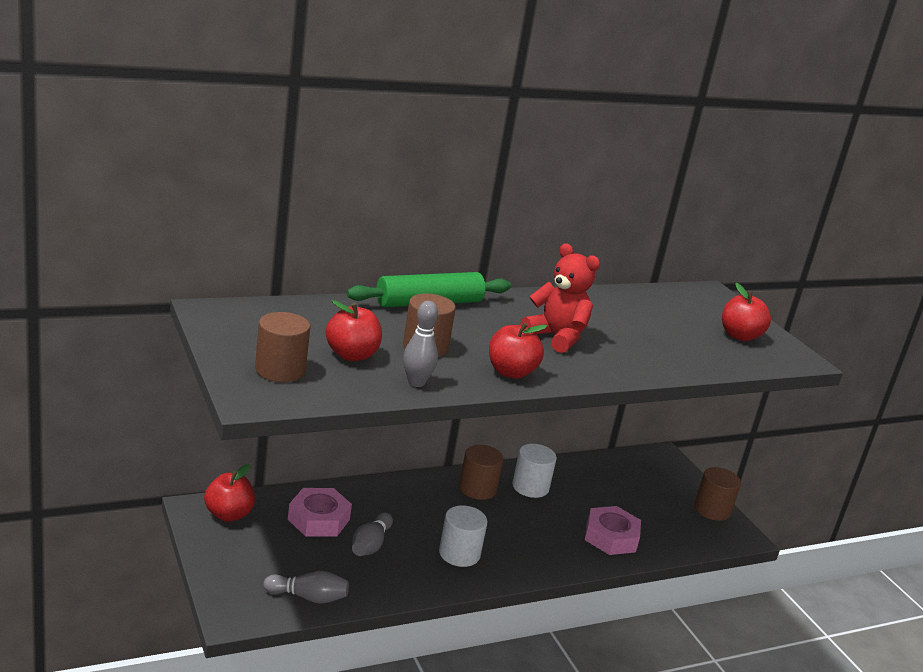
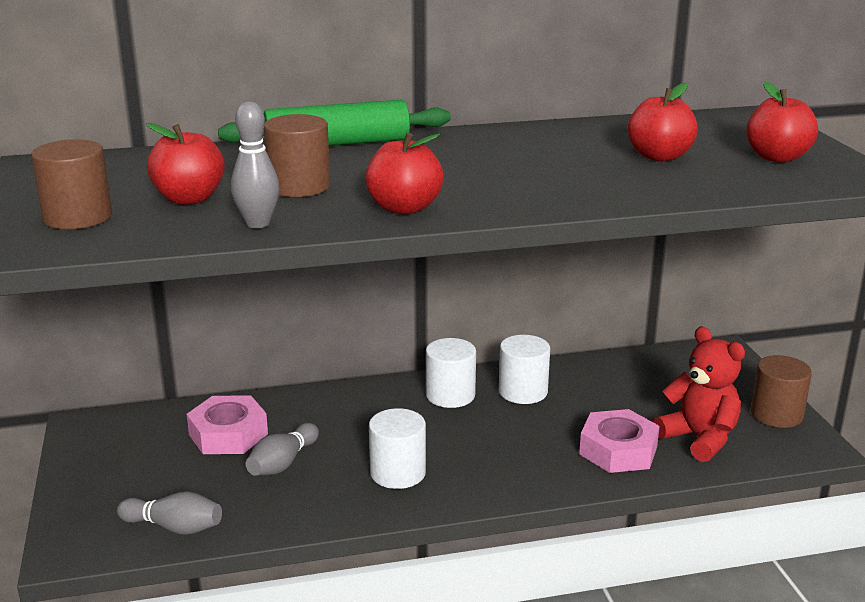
camera: 15 degrees right, 0 degrees up
(228, 514) = (118, 430): red apple -> red apple (659, 156)
(477, 489) = (450, 395): brown cylinder -> white cylinder
(556, 337) = (495, 170): red teddy bear -> red teddy bear (699, 439)

